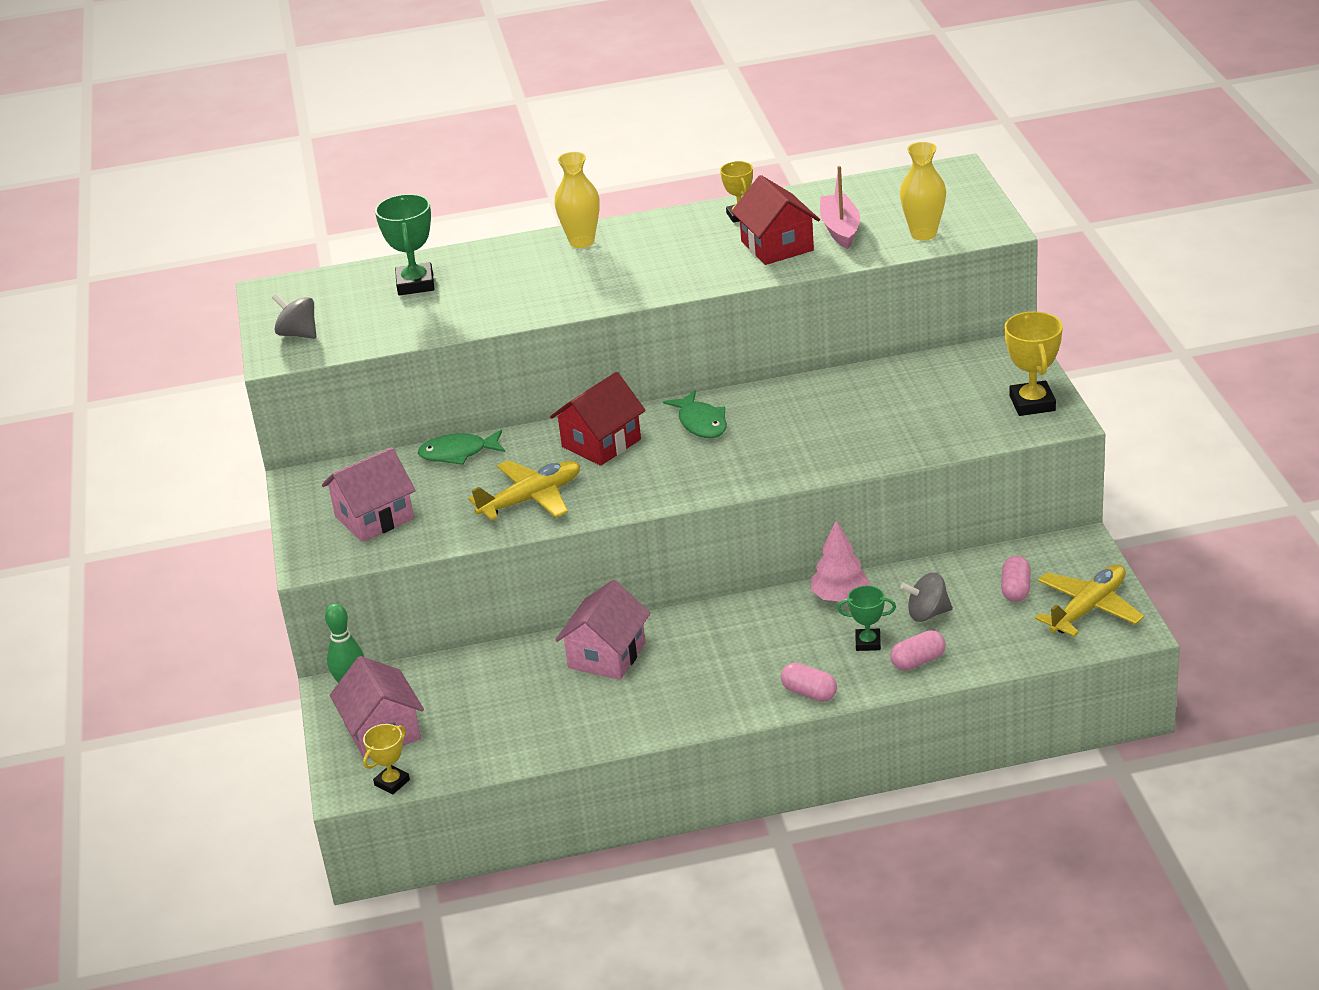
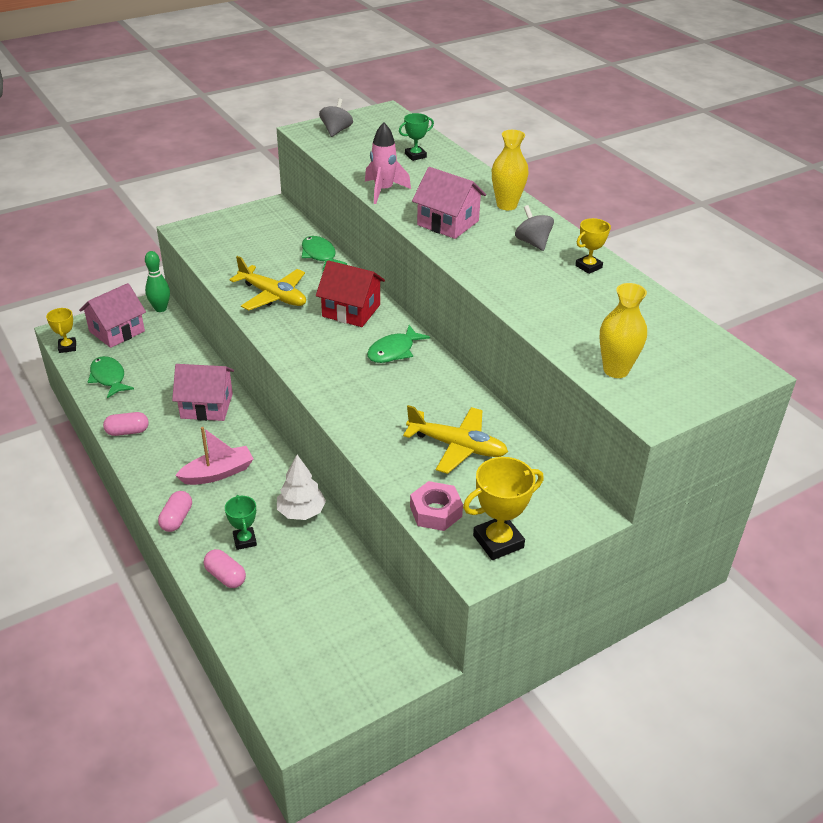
camera: 65 degrees right, 5 degrees up
(374, 517) = (238, 241): pink house -> pink house (448, 223)
(392, 782) = (67, 347): yellow trophy -> yellow trophy turned 60 degrees clockwise
(415, 284) = (415, 156): green trophy -> green trophy, size x0.62
(491, 317) = (383, 191): none -> pink rocket
(493, 742) = (109, 378): none -> green fish
(777, 246) = (549, 293): red house -> none
(840, 229) = (596, 321): pink boat -> pink boat (218, 473)
(840, 596) = (301, 512): pink tree -> white tree
(927, 614) = (290, 570): grey spinning top -> grey spinning top (533, 243)
(978, 432) = (436, 511): none -> pink nut
(1015, 589) = (338, 624): pink capsule -> pink capsule (127, 431)
(1088, 608) = (322, 684): yellow plane -> yellow plane (457, 446)

